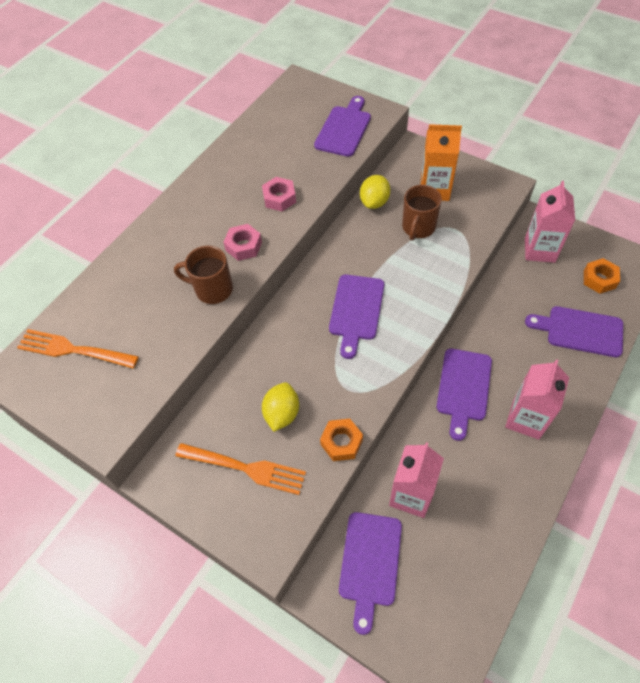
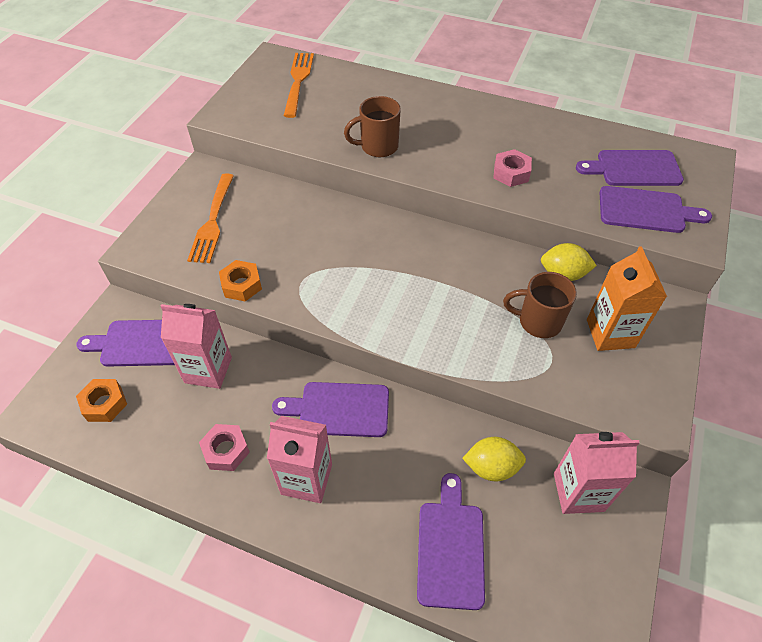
camera: 75 degrees right, 5 degrees down
(212, 289) = (378, 147): brown mug -> brown mug turned 105 degrees counterclockwise
(243, 246) = (436, 158): pink nut -> pink nut (226, 450)
(282, 413) = (269, 237): yellow lemon -> yellow lemon (491, 467)
(356, 311) = (399, 277): purple cutting board -> purple cutting board (634, 168)
(599, 279) = (551, 579): orange nut -> orange nut (104, 404)

